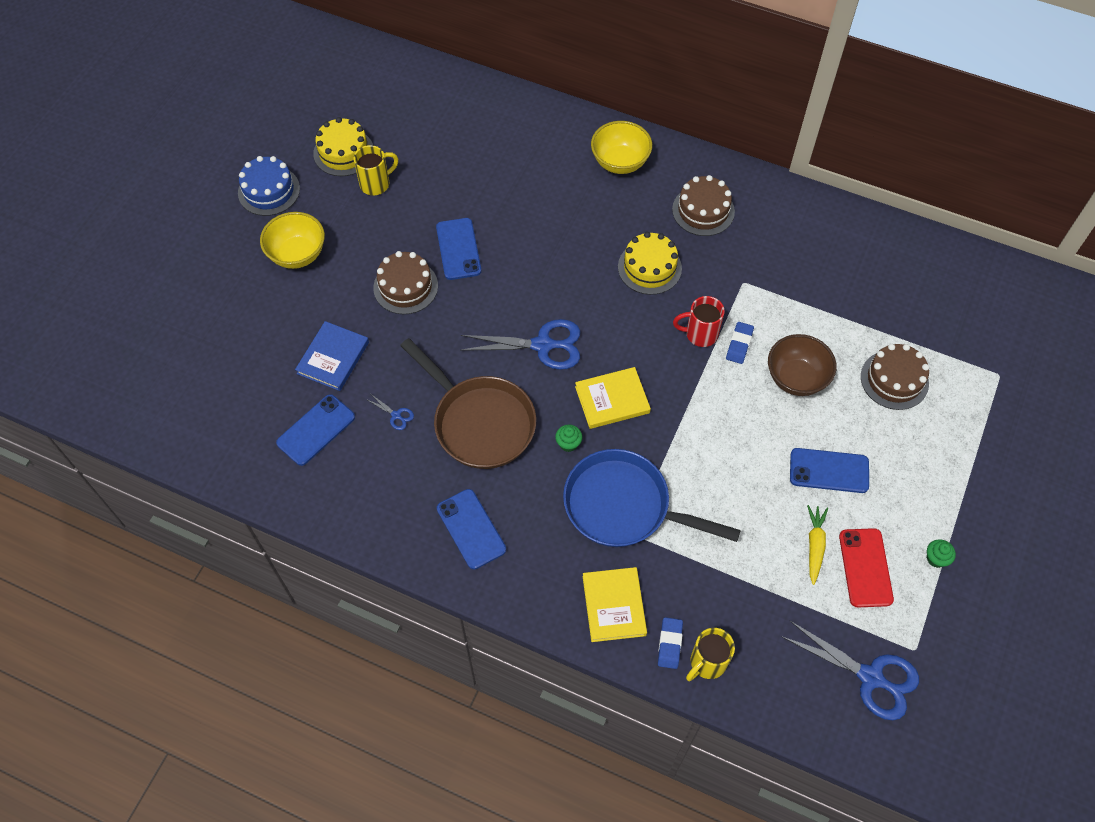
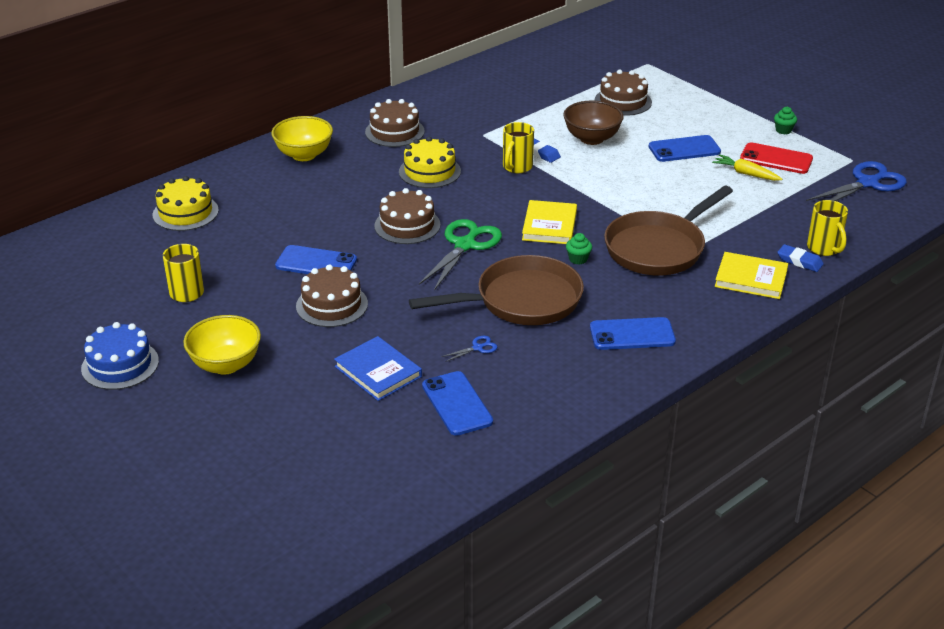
camera: 65 degrees left, 25 degrees down
(343, 152) = (123, 302): yellow cake -> yellow cake (185, 212)
(542, 345) = (465, 245): blue scissors -> green scissors
(550, 288) = (407, 225): none -> brown cake
(624, 506) = (659, 248): blue pan -> brown pan
(700, 334) = (517, 167): red mug -> yellow mug
(829, 471) = (684, 149): blue phone -> blue phone turned 45 degrees clockwise

